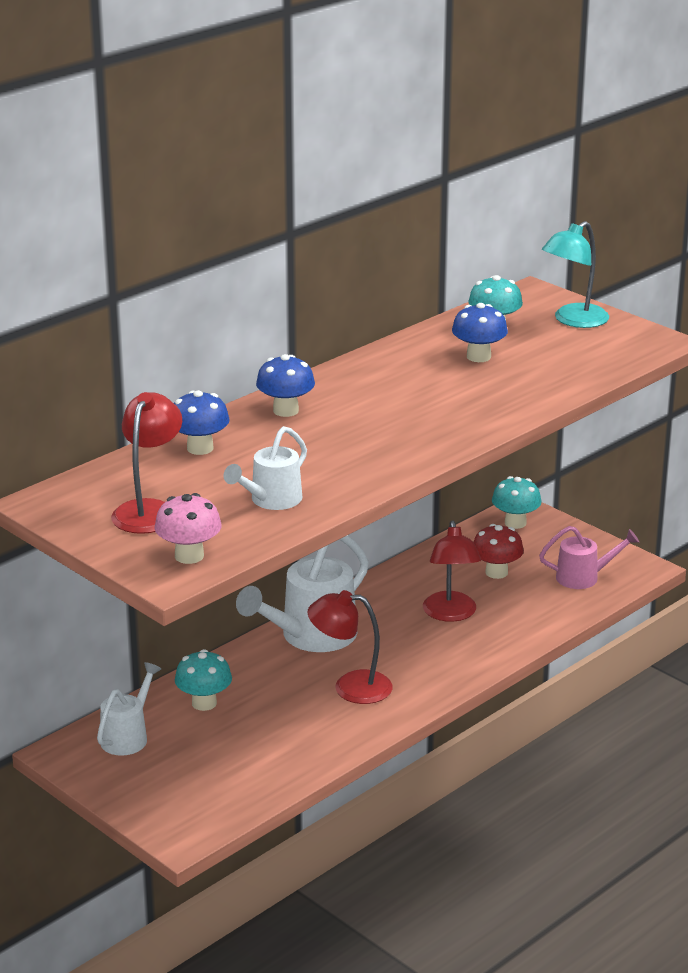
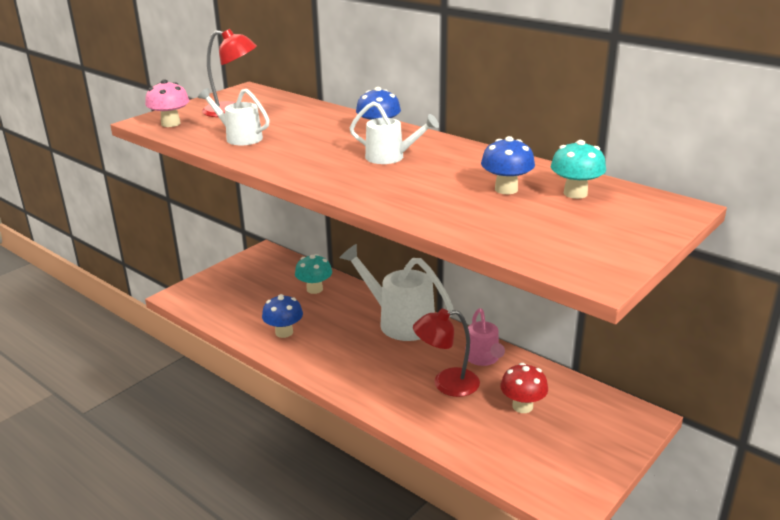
camera: 85 degrees right, 0 degrees up
(128, 736) = (279, 269): white watering can -> white watering can (391, 157)
(200, 448) = (317, 115): blue mushroom -> blue mushroom (284, 332)
(350, 687) = (337, 343): red lamp -> none
(515, 523) = (617, 415): turquoise mushroom -> none
(573, 320) = (621, 228): turquoise lamp -> none
(584, 577) = (534, 462): pink watering can -> pink watering can (483, 359)

